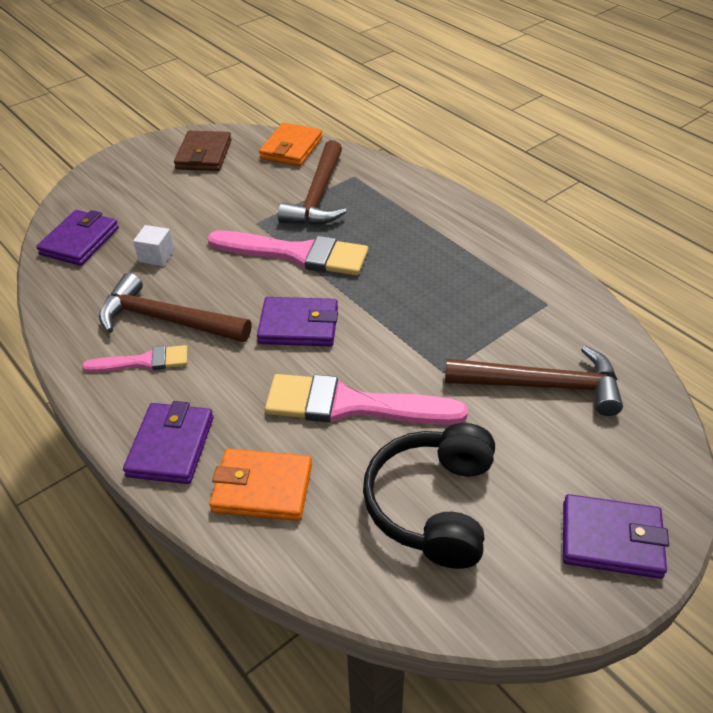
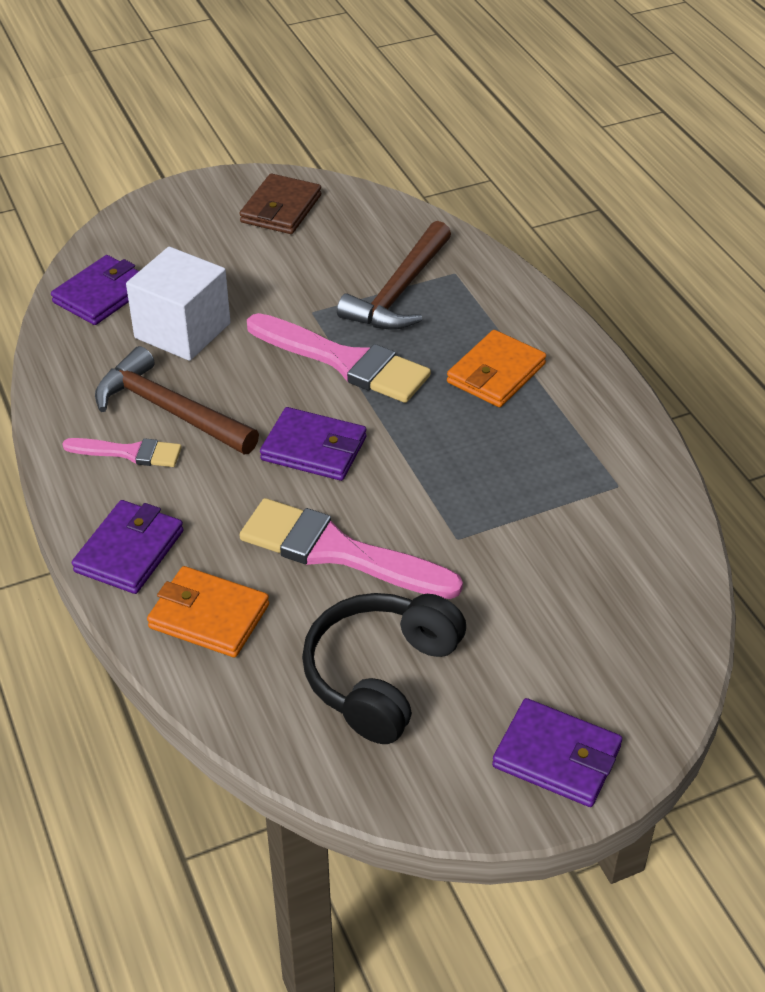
camera: 15 degrees right, 0 degrees up
(156, 256) = (182, 330): white cube -> white cube, size x2.15
(291, 148) = (391, 220): orange wallet -> orange wallet (496, 373)
(542, 385) = (563, 578): brown hammer -> none

